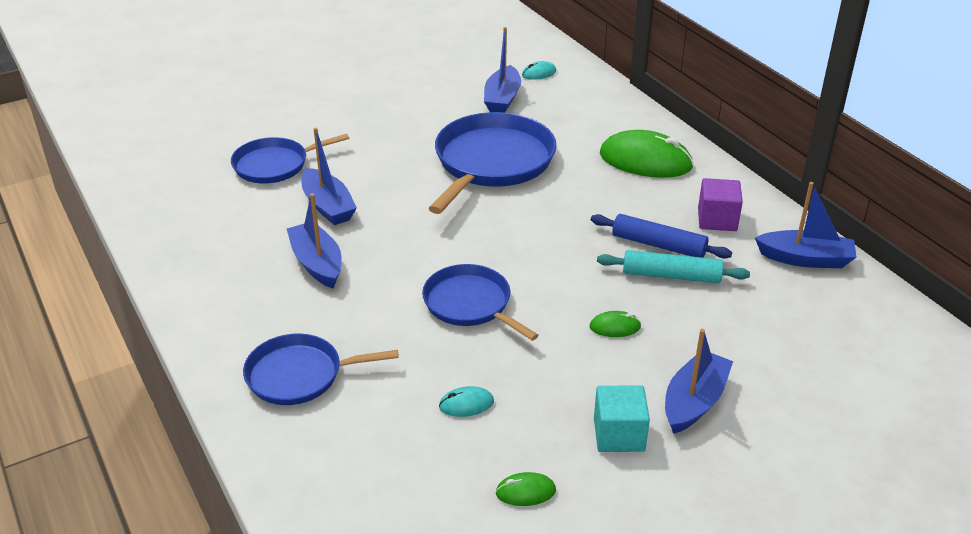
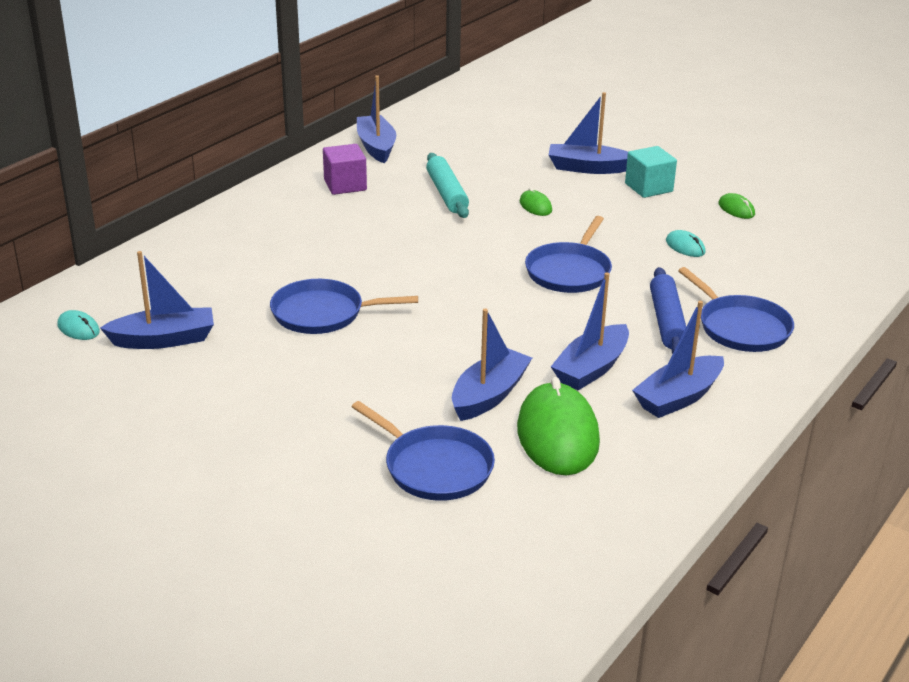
camera: 115 degrees left, 5 degrees down
(242, 293) = (678, 397): none -> blue boat
(492, 162) = (322, 313): blue pan -> blue pan, size x0.61
(645, 160) = (261, 230): green mouse -> green mouse (557, 435)
(658, 245) = (406, 204): blue rolling pin -> blue rolling pin (667, 321)

